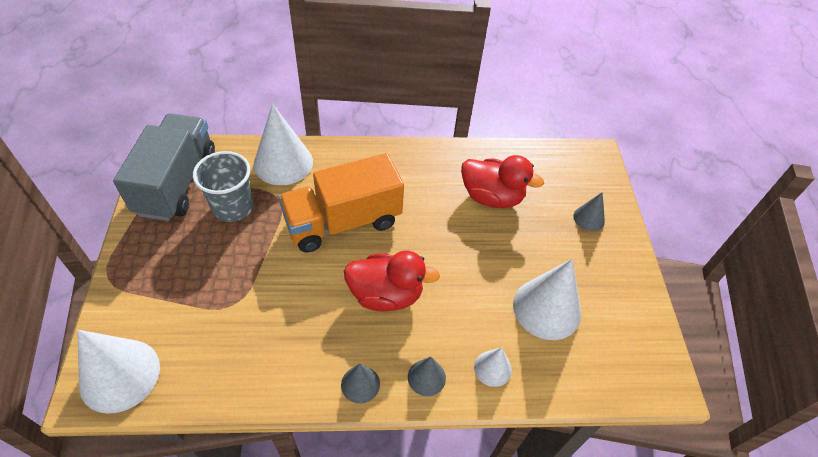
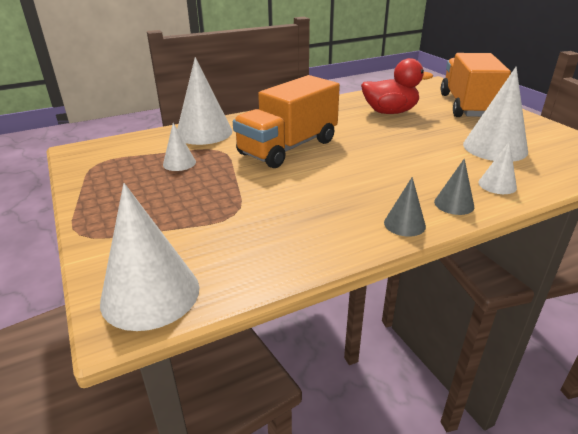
camera: 20 degrees left, 20 degrees down
(177, 182) = (110, 163): grey truck -> none
(233, 207) = (179, 163): grey cup -> white cone
(386, 295) = (367, 172): red duck -> none
(589, 218) = (467, 106): grey cone -> orange truck

